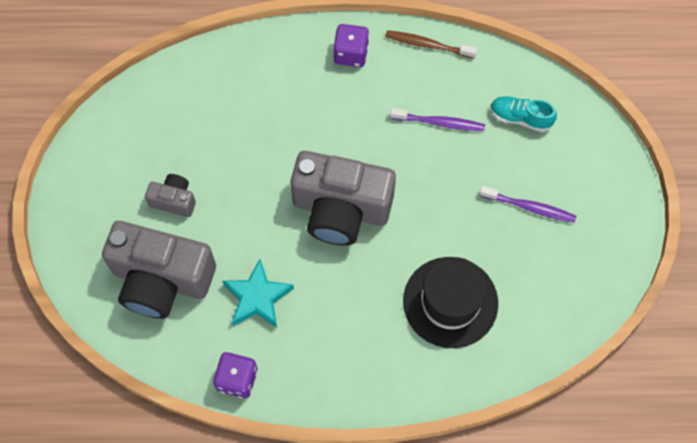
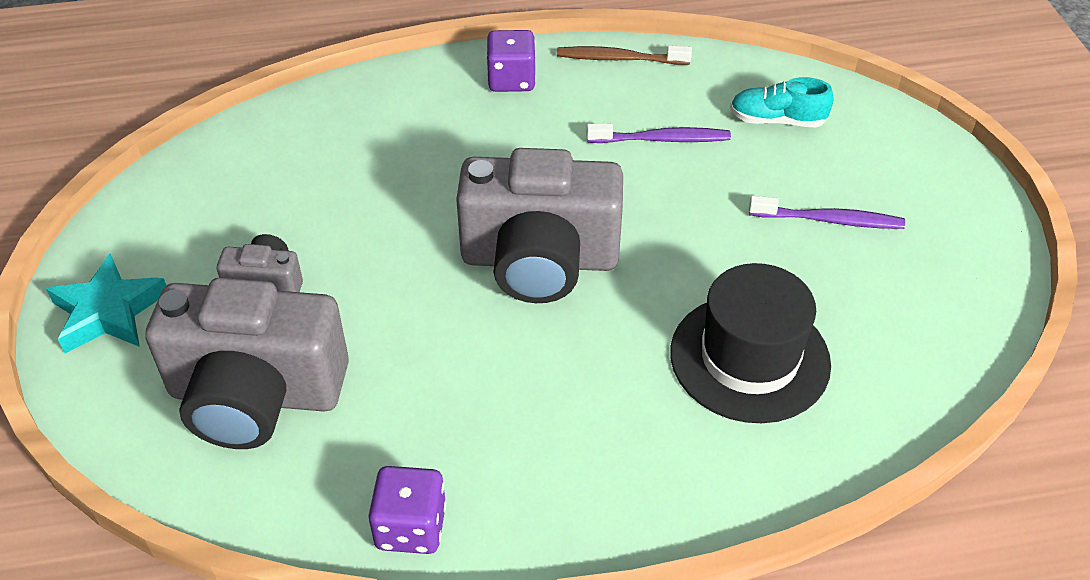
camera: 10 degrees left, 20 degrees down
(257, 297) = (426, 397): turquoise star -> turquoise star (108, 311)

